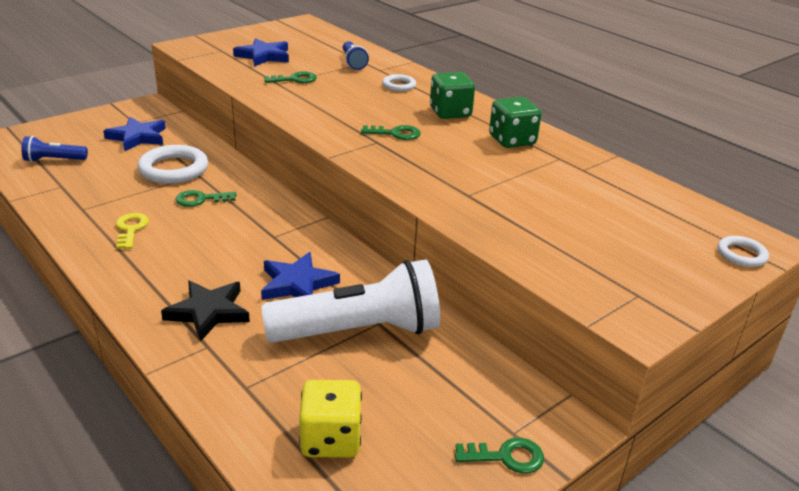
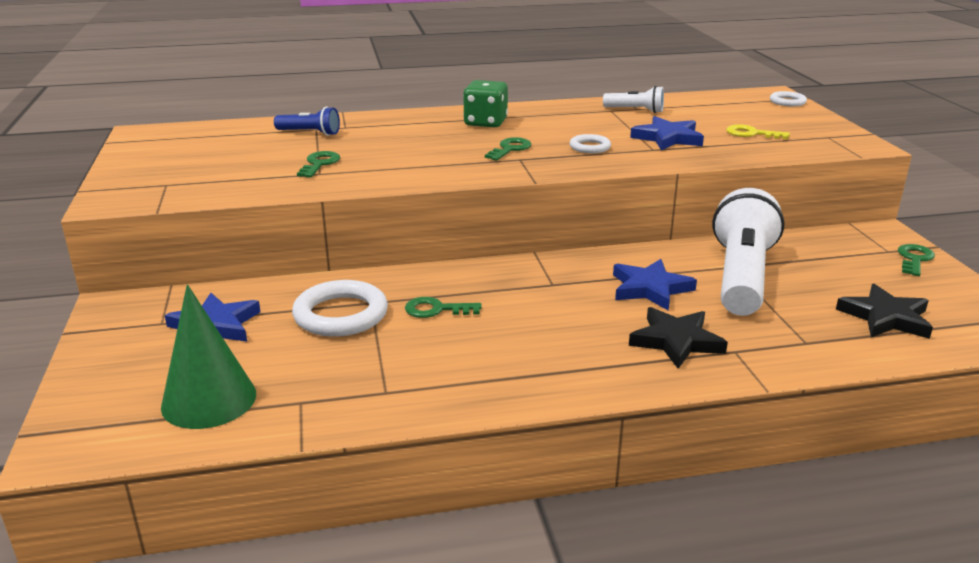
camera: 60 degrees left, 5 degrees down
(54, 160) = (209, 400): blue flashlight -> green cone
(131, 229) = (470, 363): yellow key -> yellow key (751, 134)
(200, 199) = (436, 309): green key -> green key turned 75 degrees clockwise
(263, 56) = (223, 167): blue star -> blue star (668, 138)
(331, 439) = (885, 317): yellow dice -> black star
(399, 85) = (398, 127): white ring -> white ring (590, 147)
(512, 140) = (565, 116): green dice -> none
(575, 170) = (635, 110): none -> white flashlight

